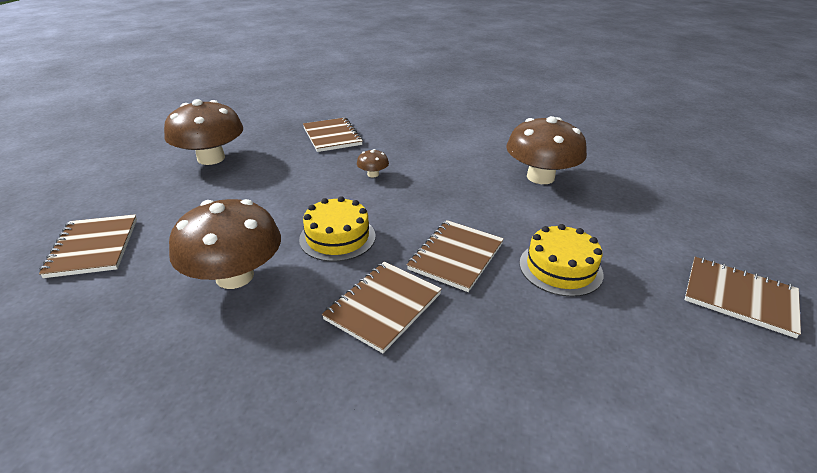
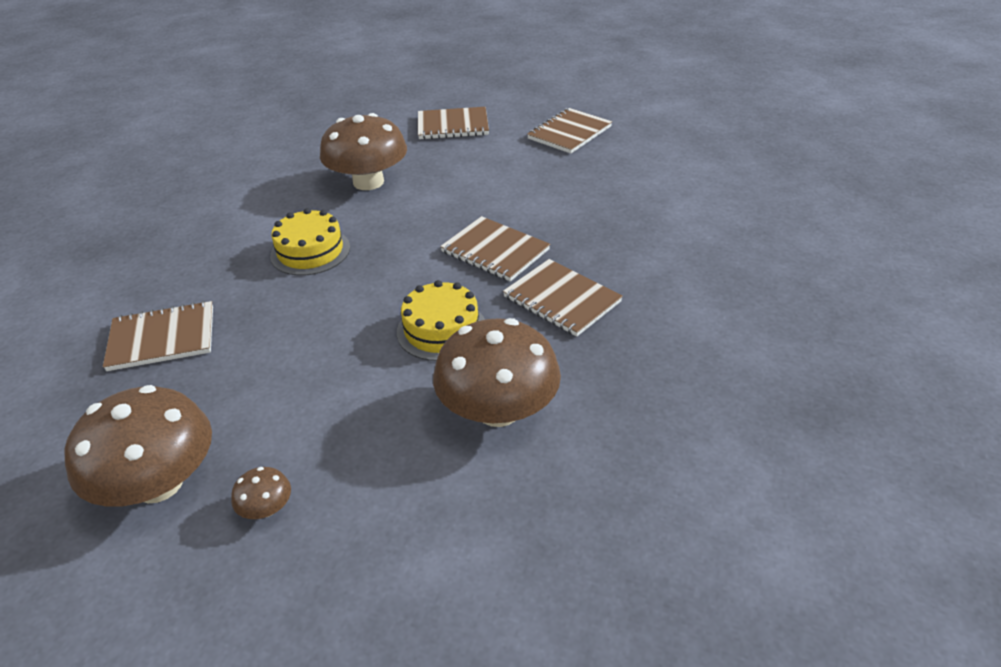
camera: 80 degrees left, 5 degrees up
(93, 247) = (400, 581): brown notebook -> brown notebook (453, 126)
(373, 174) = (305, 299): brown mushroom -> brown mushroom (266, 508)
(560, 268) = (523, 198): yellow cake -> yellow cake (310, 251)

